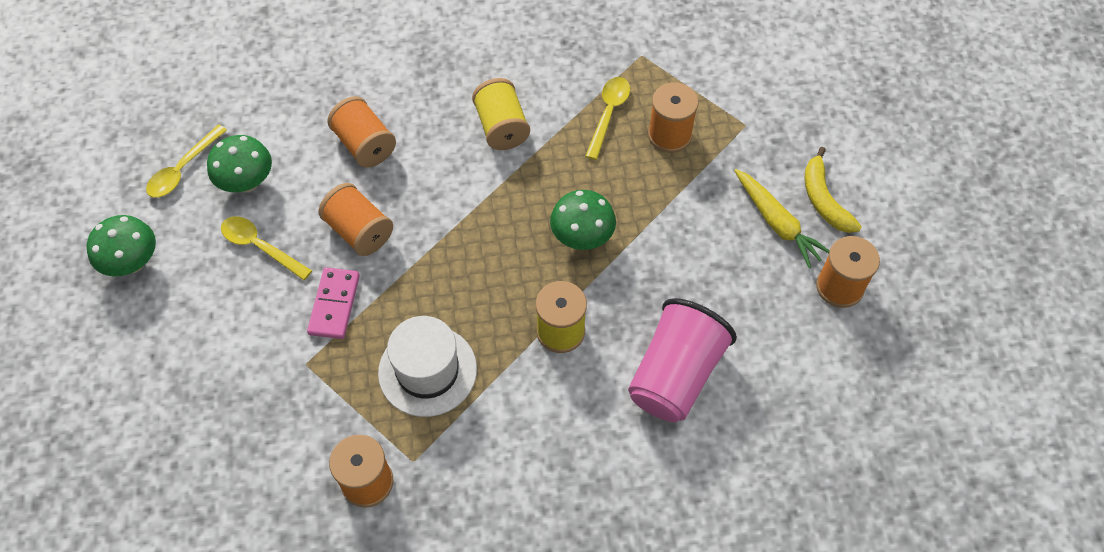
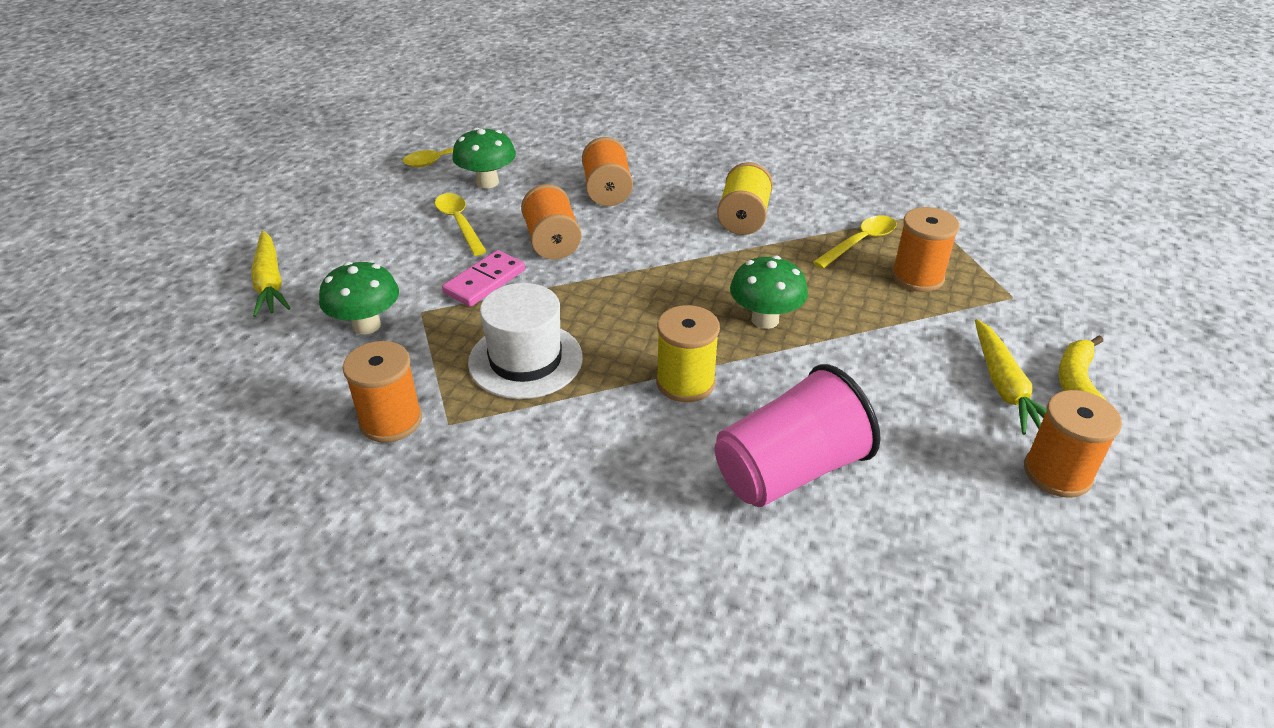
camera: 30 degrees right, 20 degrees down
(133, 263) = (351, 198): green mushroom -> green mushroom (366, 325)
(145, 399) = (270, 283): none -> yellow carrot

